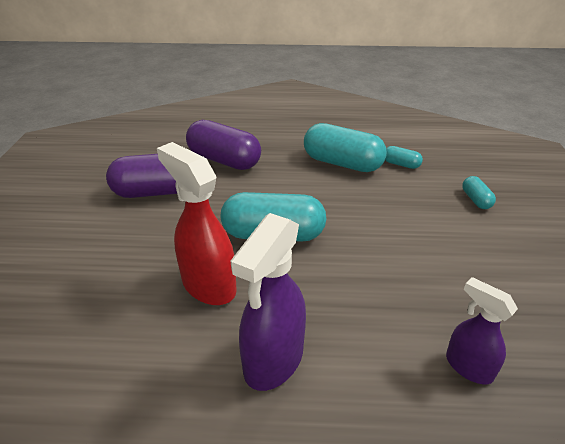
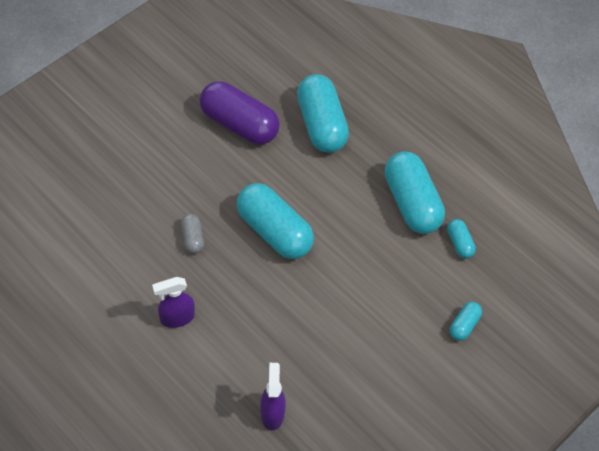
camera: 40 degrees right, 20 degrees up
(208, 285) = (192, 238): red spray bottle -> grey capsule
(224, 160) = (321, 124): purple capsule -> turquoise capsule
(273, 360) = (177, 318): purple spray bottle -> purple spray bottle, size x0.61

